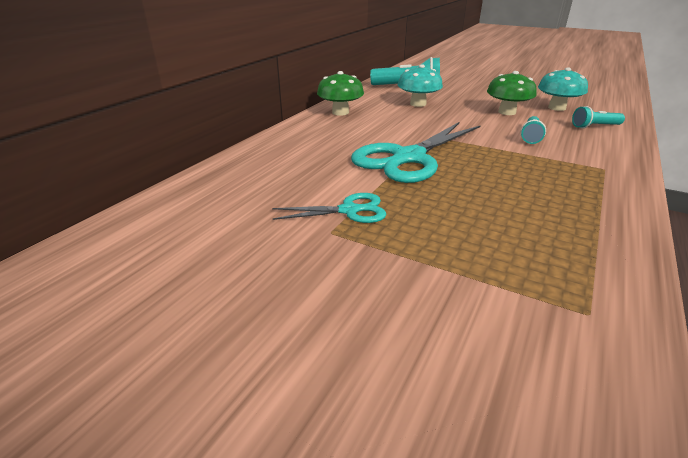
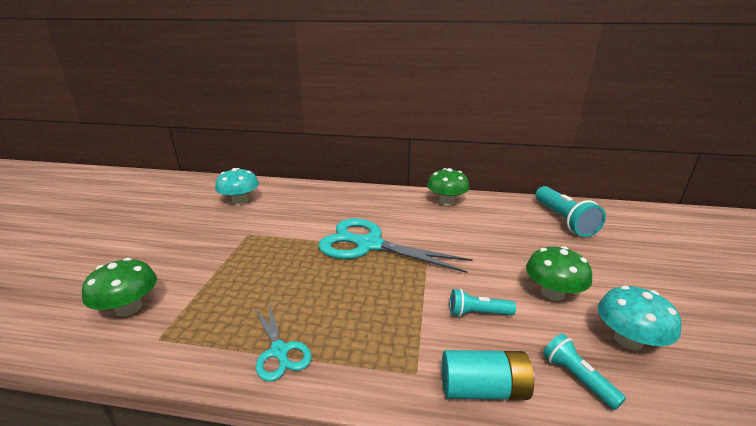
camera: 70 degrees right, 5 degrees down
(349, 210) = (274, 235): turquoise scissors -> turquoise scissors (279, 351)
(418, 104) = (512, 233): turquoise mushroom -> turquoise mushroom (240, 201)
(519, 356) = (129, 308): none -> green mushroom
(613, 151) = (483, 389): none -> turquoise battery

